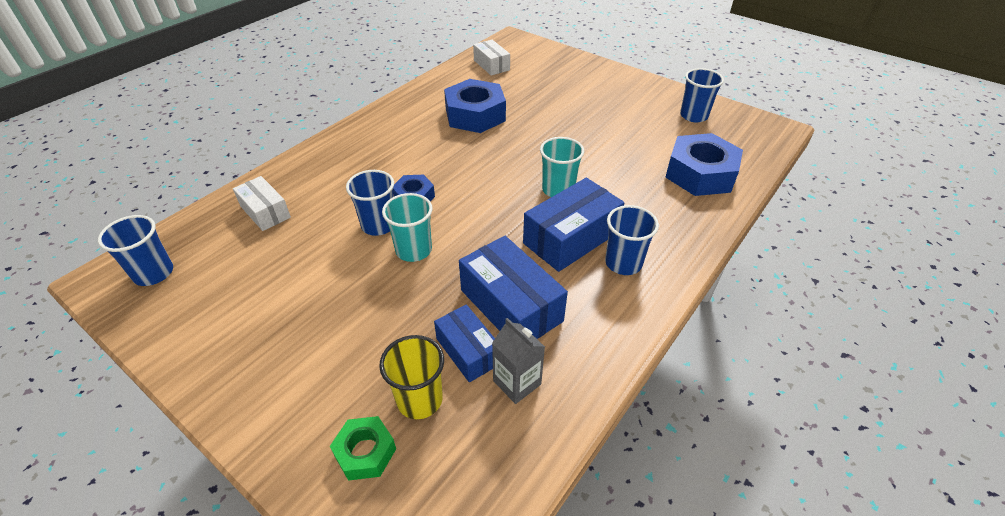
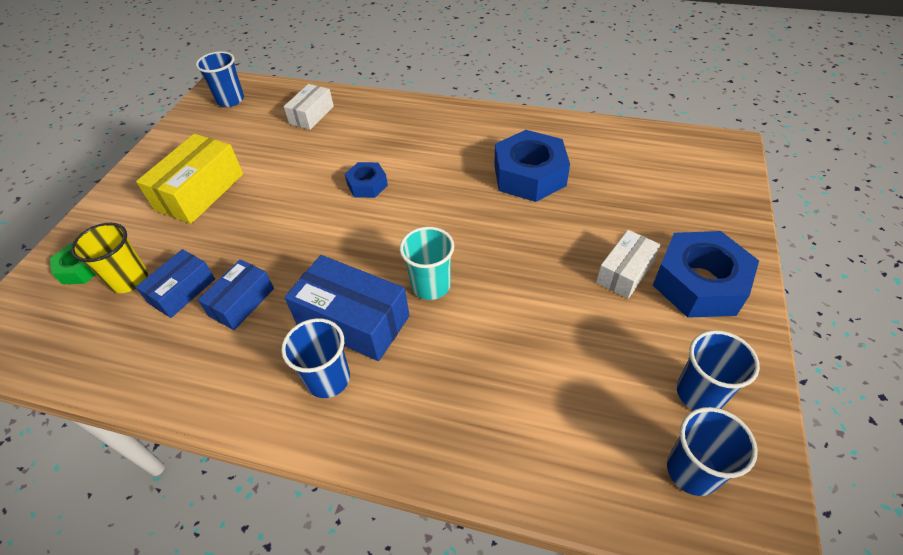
camera: 70 degrees right, 5 degrees up
(315, 321) = (200, 192): none -> yellow box
(378, 225) = (319, 179): blue cup -> blue cup (692, 471)
(413, 250) = (295, 212): turquoise cup -> none
(491, 65) = (645, 151): white box -> white box (625, 272)
(511, 305) = (242, 302): blue box -> blue box, size x0.62
(517, 382) = (151, 336): grey carton -> none
(700, 174) = (546, 429): blue nut -> blue nut (699, 283)

